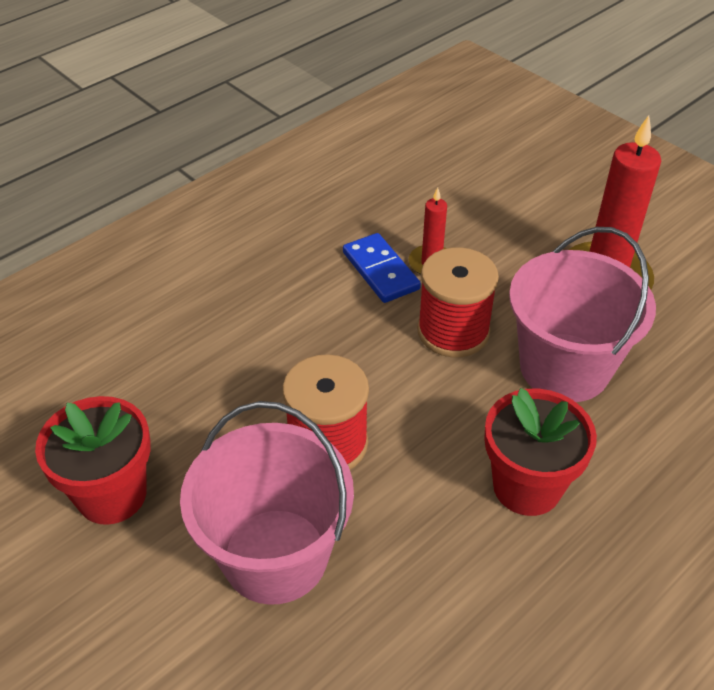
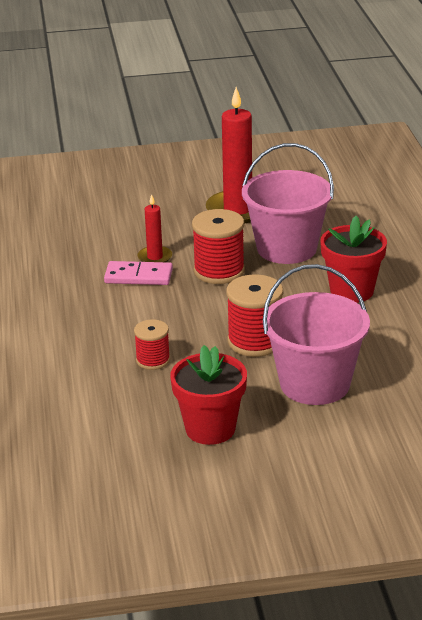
camera: 55 degrees left, 15 degrees down
(220, 369) = (153, 360): none -> red spool
(380, 271) = (138, 276): blue domino -> pink domino

